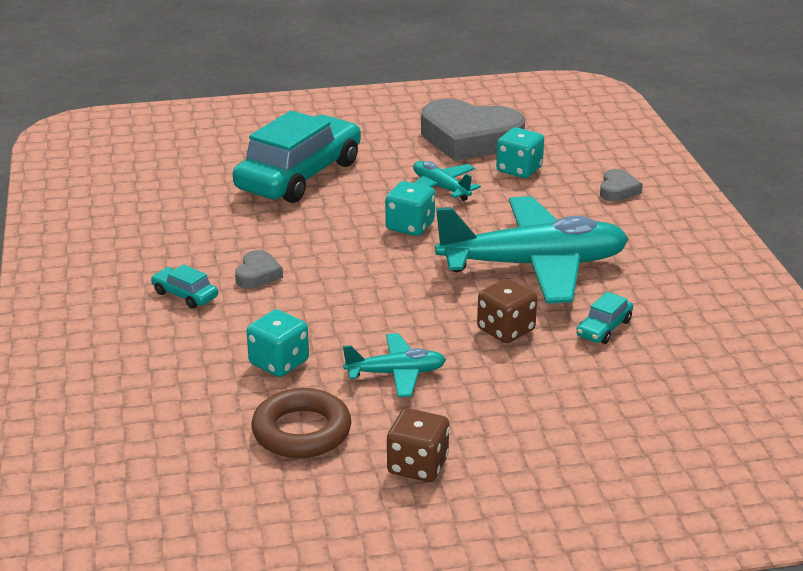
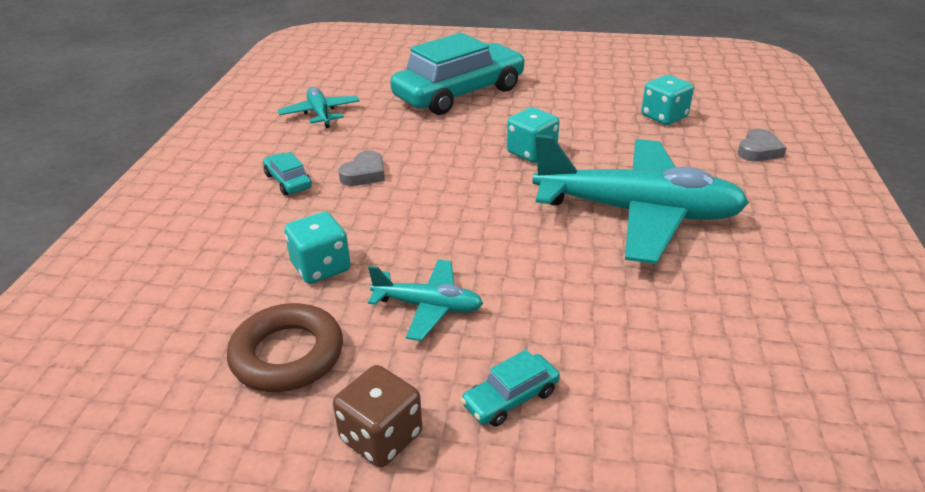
camera: 20 degrees right, 5 degrees up
(441, 188) = (580, 122): turquoise plane -> turquoise plane (320, 114)
(469, 139) = (629, 84): grey heart -> none
(505, 330) = (573, 280): brown dice -> none
(604, 328) = (687, 301): turquoise car -> turquoise car (510, 398)

